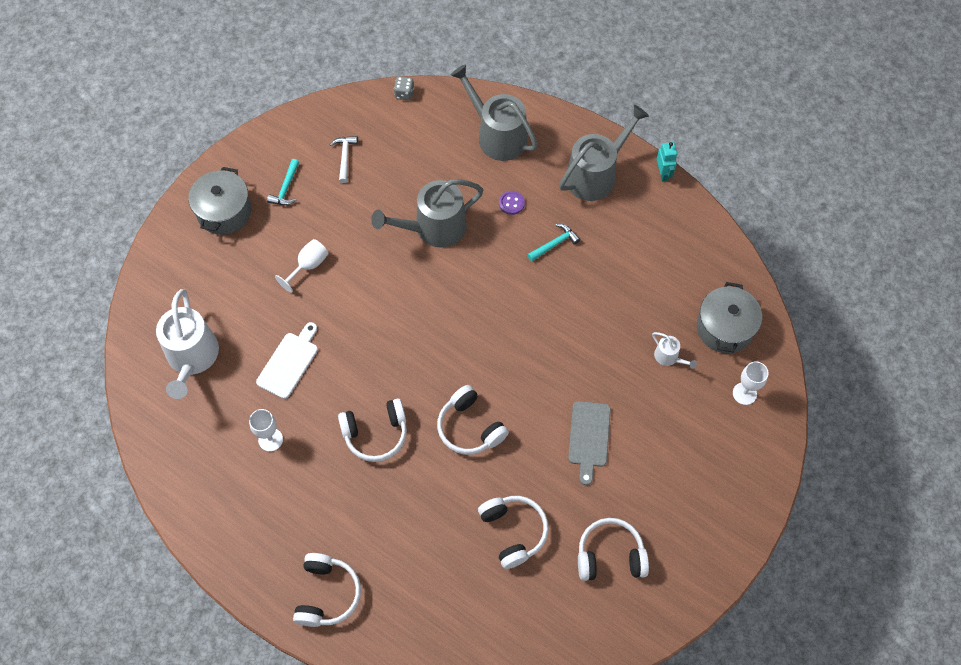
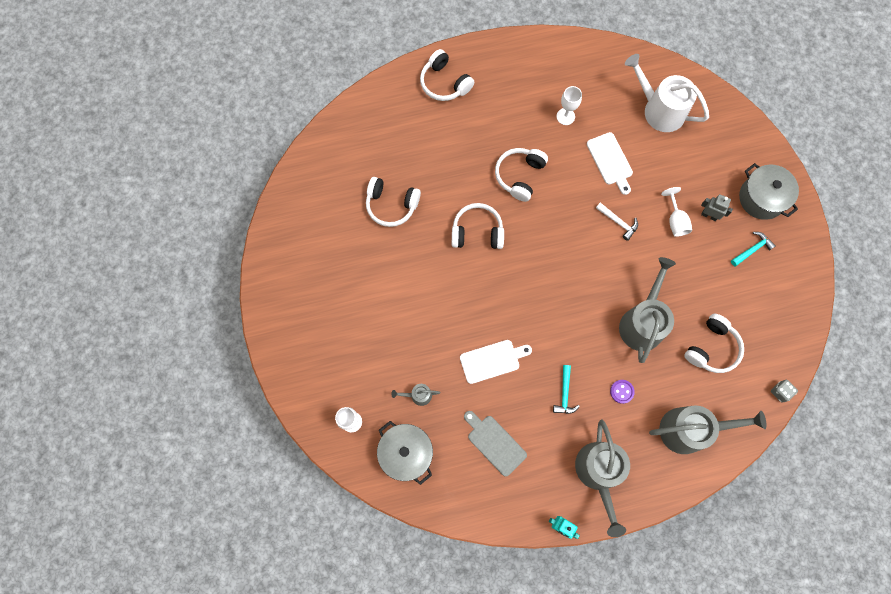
camera: 130 degrees right, 10 degrees up
(279, 242) = (709, 215): none -> grey robot
(286, 188) = (752, 249): turquoise hammer -> turquoise hammer turned 90 degrees clockwise
(345, 157) = (750, 307): white hammer -> white hammer (618, 222)
(580, 321) = (492, 360): none -> white cutting board
(589, 437) = (409, 296): grey cutting board -> grey cutting board (495, 443)
(610, 555) = (329, 247): white headphones -> white headphones (712, 348)
(668, 357) = (418, 395): white watering can -> grey watering can

